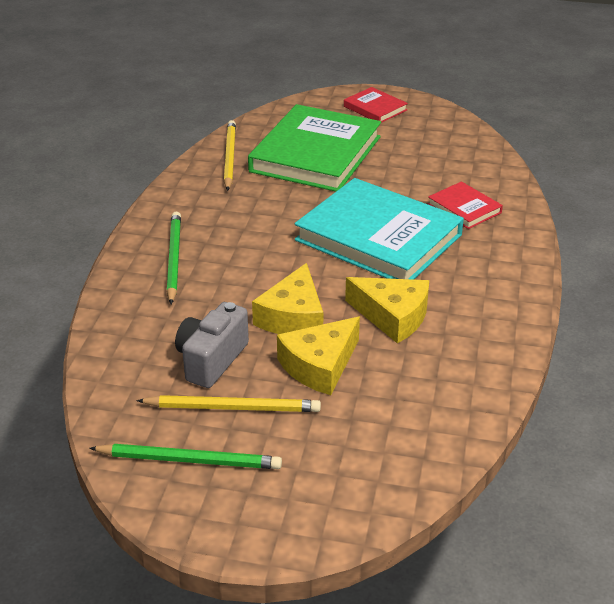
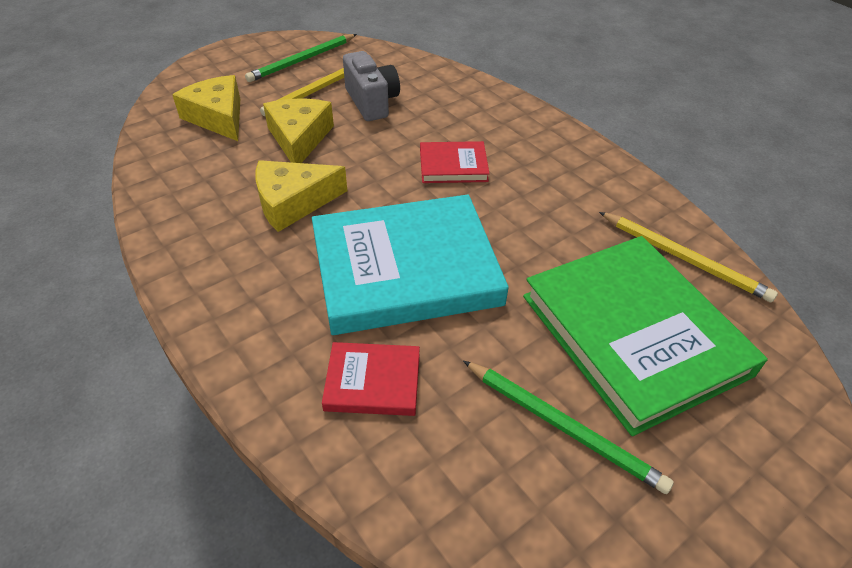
camera: 130 degrees right, 10 degrees up
(173, 259) = (516, 139): green pencil -> green pencil (562, 426)
(293, 317) = (365, 155): yellow cheese -> yellow cheese (218, 117)
(375, 108) = (742, 507): red book -> red book (453, 165)

